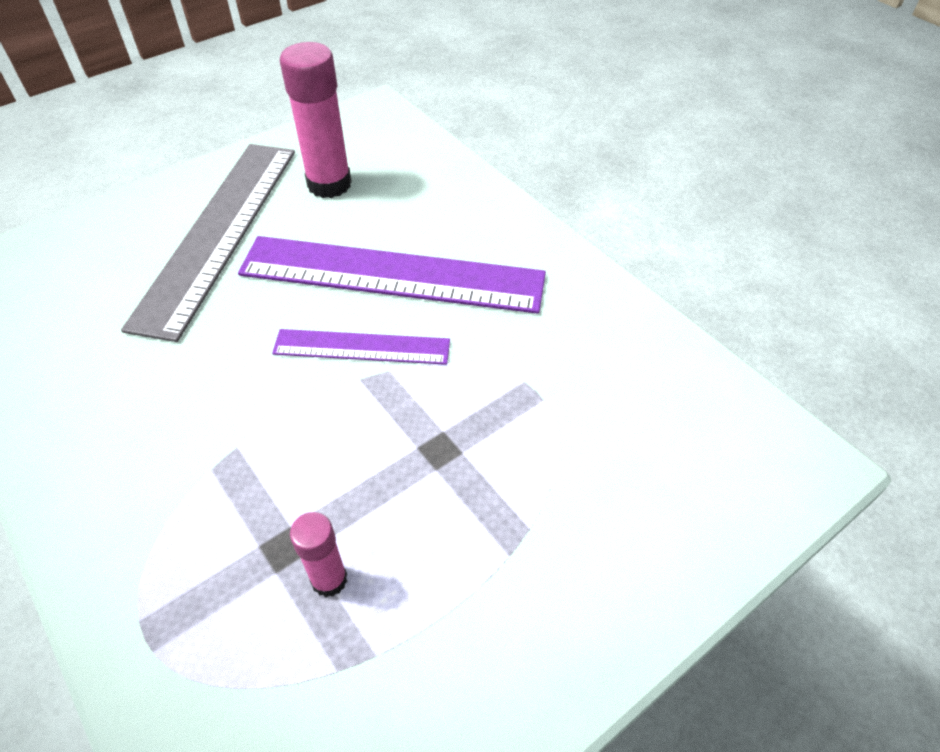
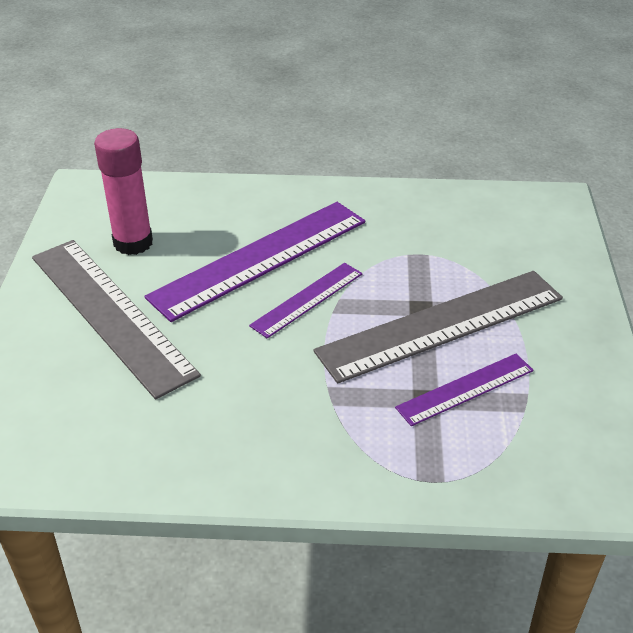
camera: 50 degrees left, 10 degrees down
(329, 579) = (465, 389): pink glue stick -> purple ruler
(426, 487) = (441, 325): none -> grey ruler

